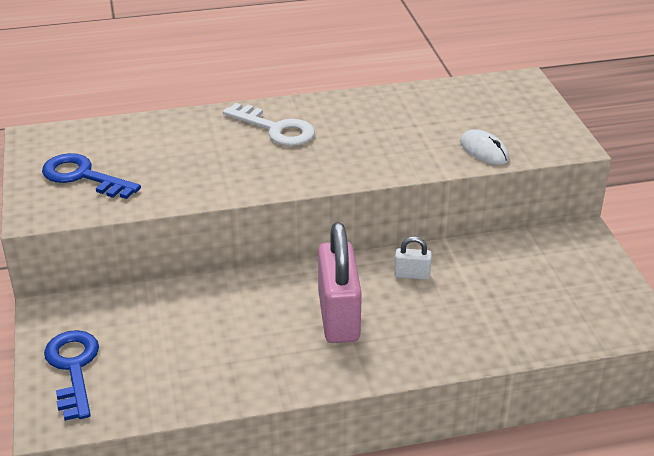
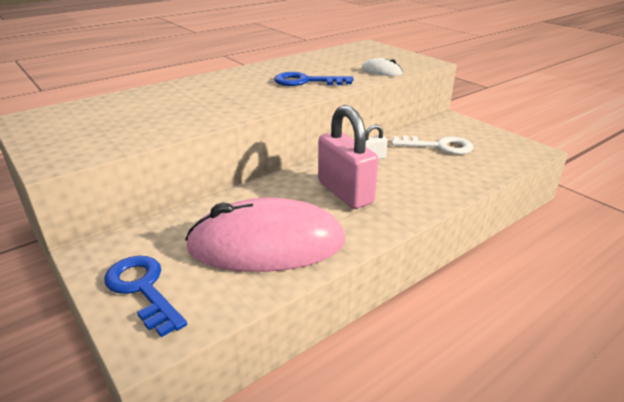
camera: 25 degrees left, 5 degrees down
(83, 176) = (87, 131): blue key -> blue key (306, 81)
(210, 357) = (267, 244): none -> pink mouse
(276, 129) = (231, 83): white key -> white key (439, 146)

